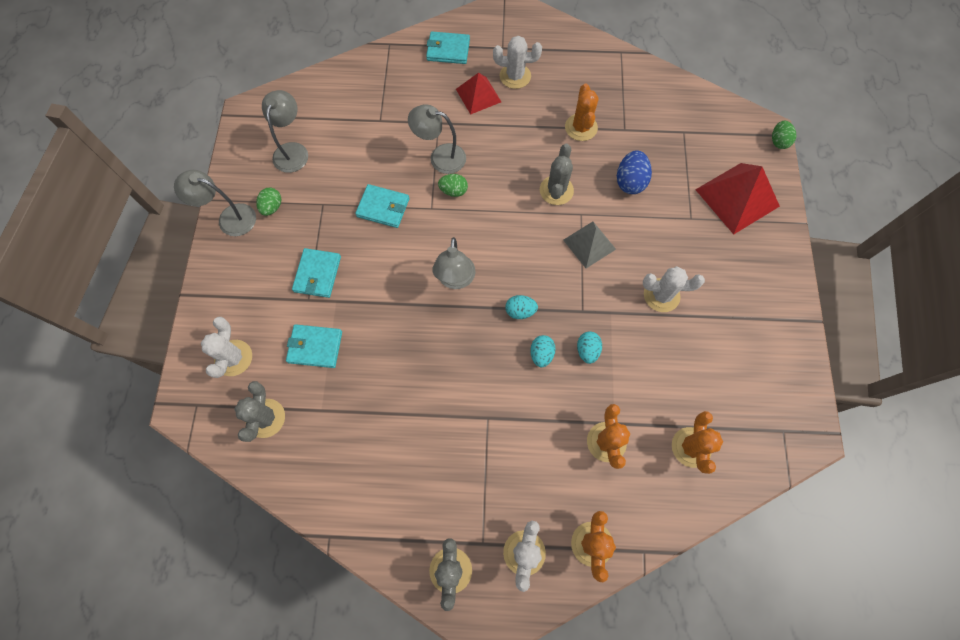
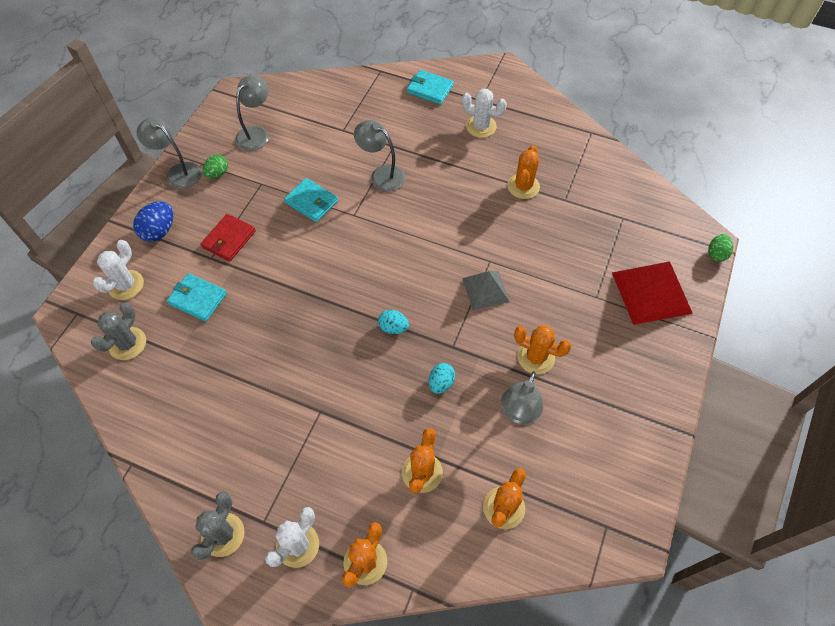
camera: 20 degrees right, 10 degrees down
(317, 274) = (229, 239): turquoise wallet -> red wallet
(453, 191) = (380, 206): green egg -> none
(455, 280) = (347, 282): grey lamp -> grey lamp (518, 413)
(478, 95) = (440, 133): red pyramid -> none
(541, 354) = (396, 372): turquoise egg -> none
(556, 190) = (475, 233): grey cactus -> none
(630, 182) = (549, 247): blue egg -> blue egg (159, 231)
(661, 295) = (536, 357): white cactus -> orange cactus

